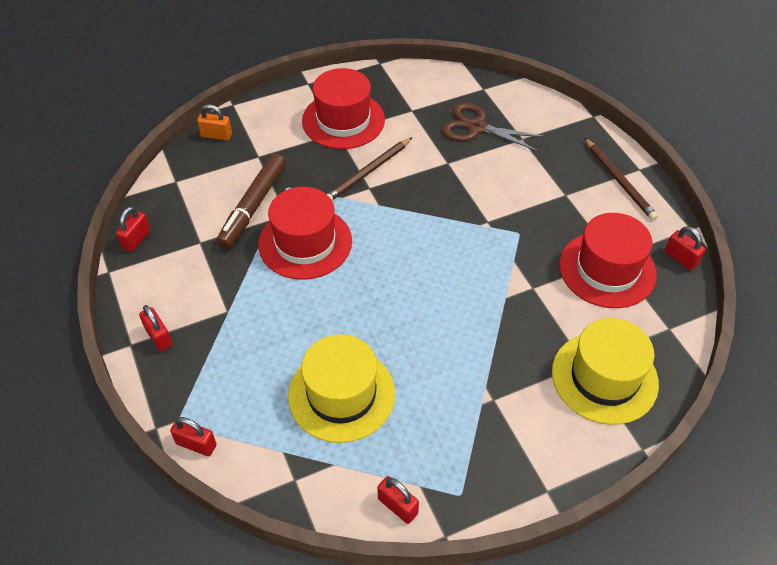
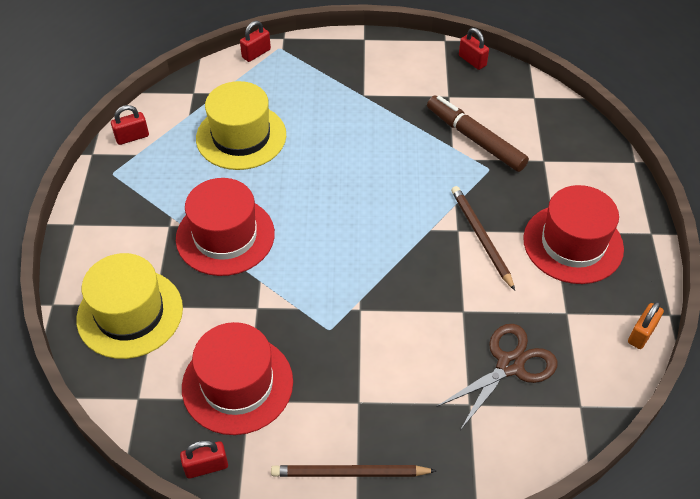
camera: 115 degrees right, 0 degrees up
(158, 337) = (361, 54): red padlock -> none
(216, 135) = (588, 138): orange padlock -> orange padlock (641, 334)
(305, 242) = (410, 161): red hat -> red hat (225, 236)

